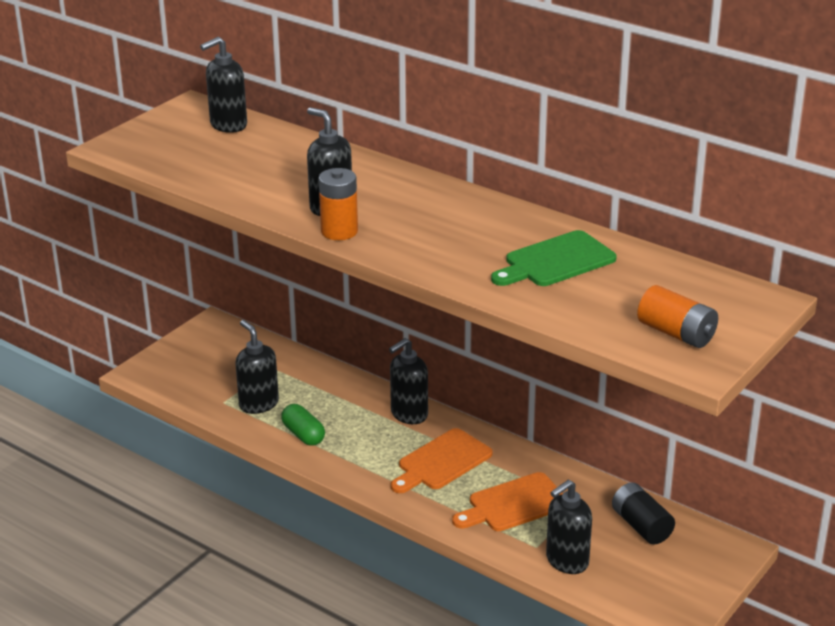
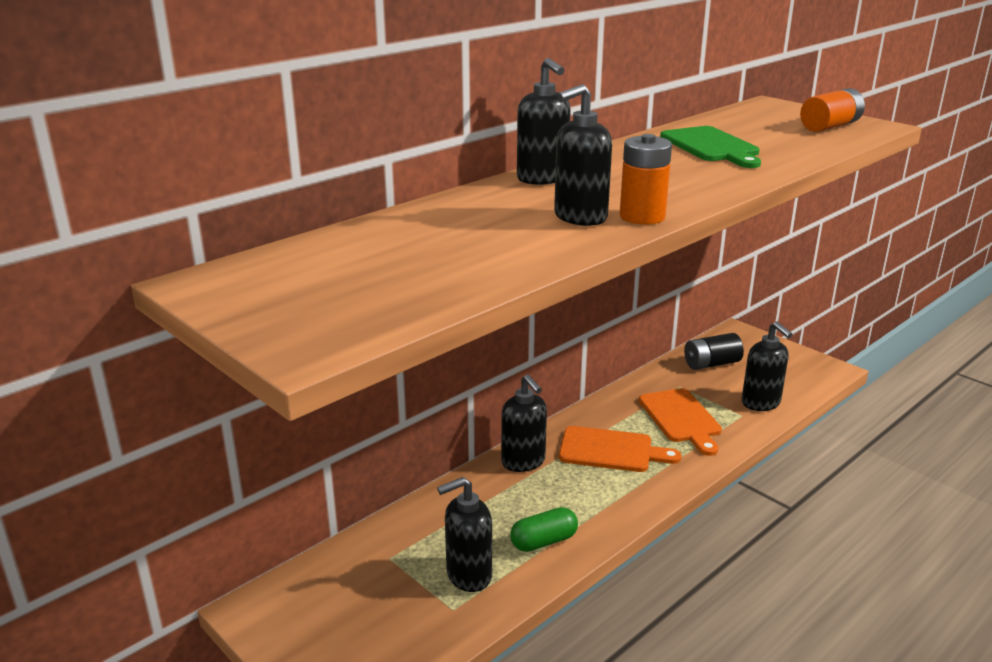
camera: 80 degrees left, 5 degrees down
(228, 125) = (298, 261): black soap dispenser -> black soap dispenser (542, 179)
(442, 462) = (611, 450): orange cutting board -> orange cutting board turned 45 degrees counterclockwise

